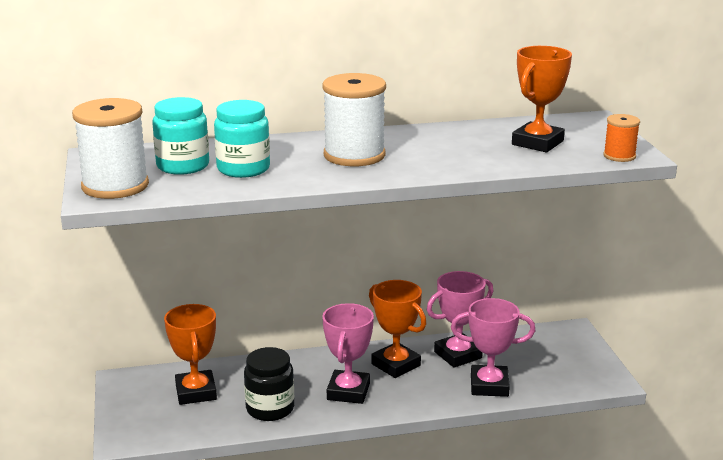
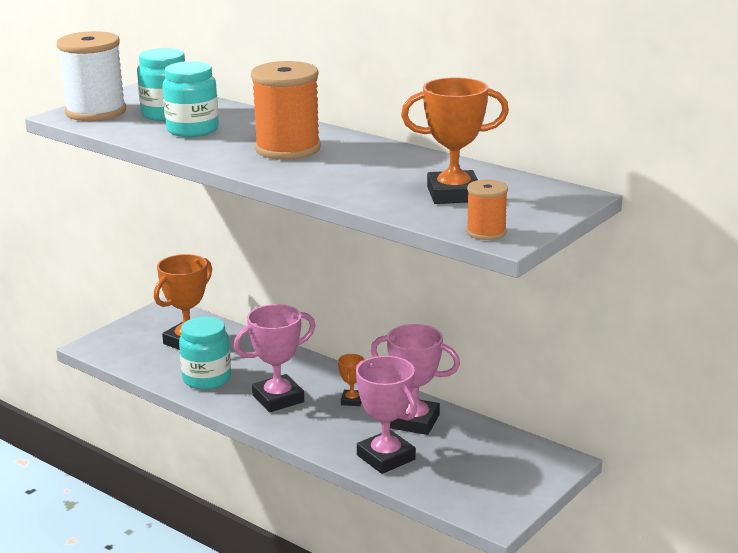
camera: 50 degrees right, 0 degrees up
(270, 409) = (207, 379): black jar -> turquoise jar
(354, 155) = (287, 149): white spool -> orange spool
(396, 365) = (352, 400): orange trophy -> orange trophy, size x0.50

